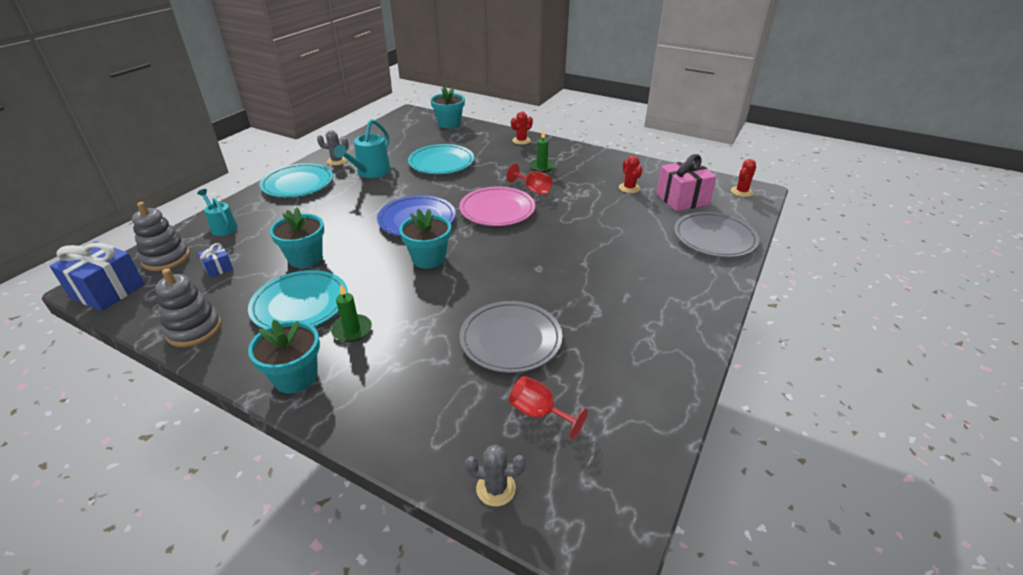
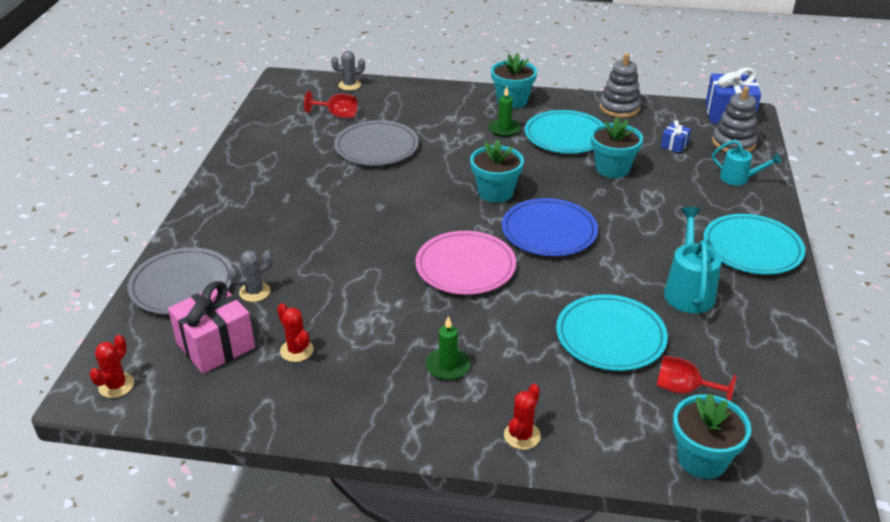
camera: 160 degrees right, 0 degrees up
(337, 161) = (763, 300): grey cactus -> grey cactus (255, 292)
(533, 190) = (437, 312): red goblet -> red goblet (684, 390)

